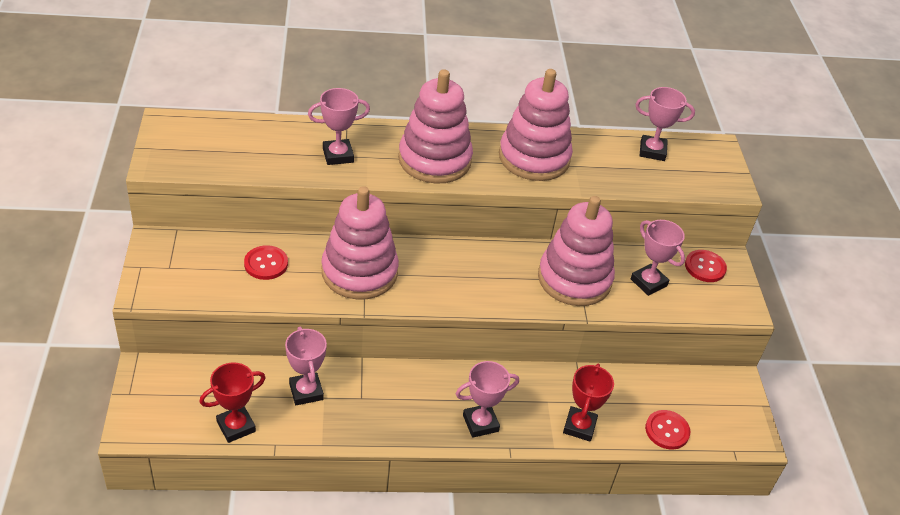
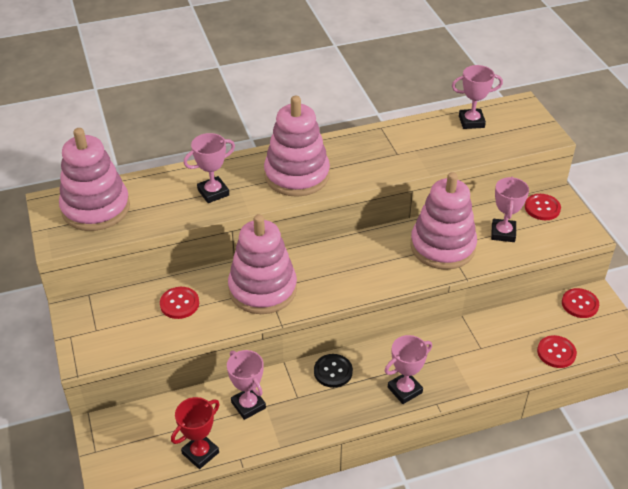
camera: 10 degrees left, 0 degrees up
(410, 382) = (333, 371): none -> black button
(534, 158) = (378, 152): pink stacking toy -> pink stacking toy (96, 208)
(579, 426) = (485, 369): red trophy -> none
(648, 282) = (503, 233): pink trophy -> pink trophy turned 60 degrees clockwise
(716, 385) = (580, 304): none -> red button

